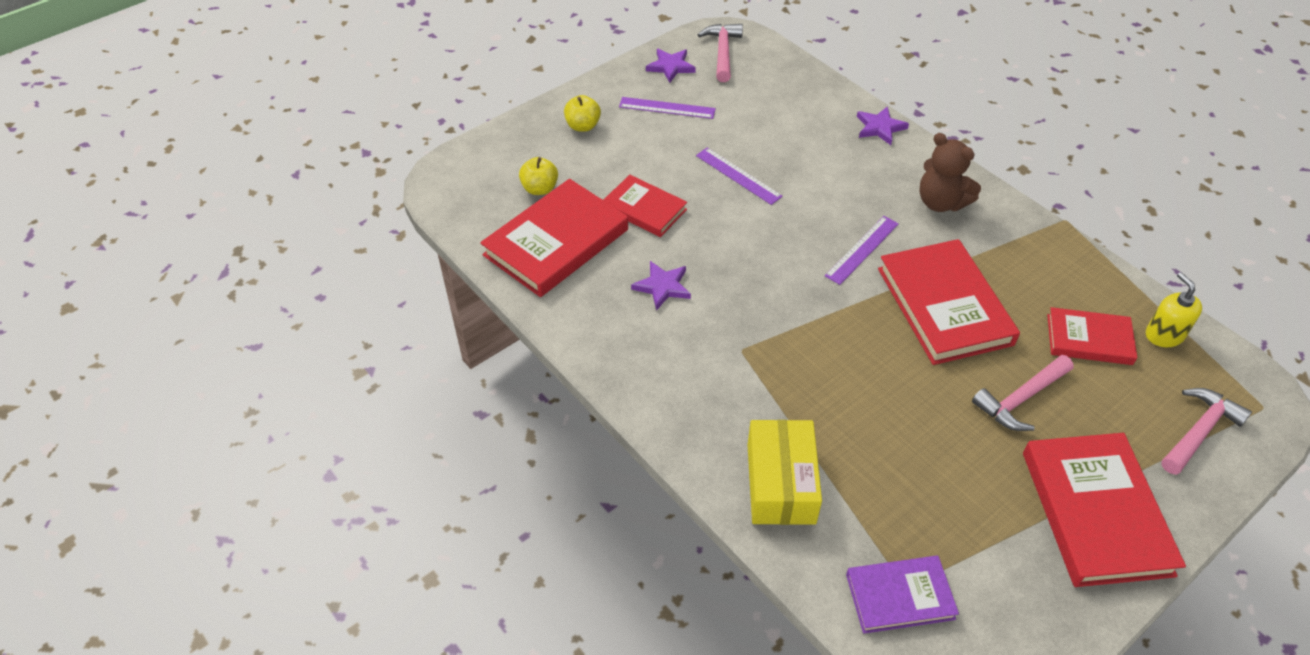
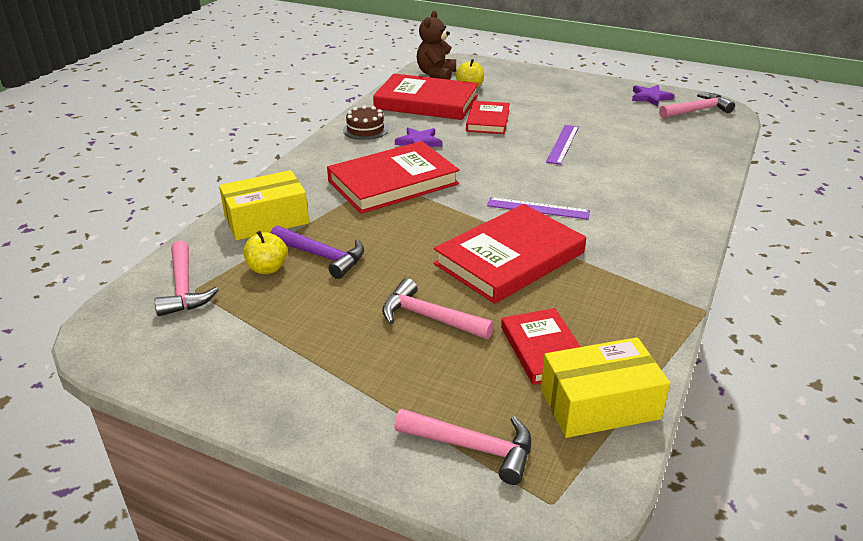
camera: 65 degrees right, 15 degrees down
(583, 126) = (546, 85): yellow apple -> yellow apple (267, 268)
(597, 324) = (365, 129): none -> brown cake
(667, 108) = (602, 106): purple ruler -> none
(880, 127) = (702, 189): purple star -> none
(883, 451) = (322, 256): none -> purple hammer
(899, 596) = (184, 288): purple book -> pink hammer
(940, 202) = (642, 235): brown teddy bear -> brown teddy bear (436, 74)
(1095, 512) = (318, 382): red book -> red book (393, 182)
(1164, 335) = (599, 404): yellow soap dispenser -> yellow box

